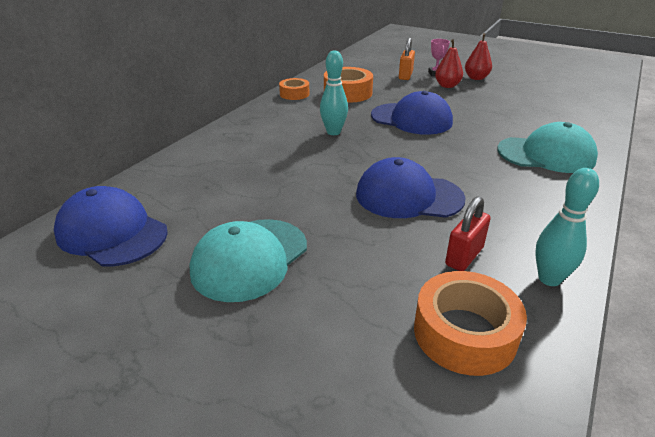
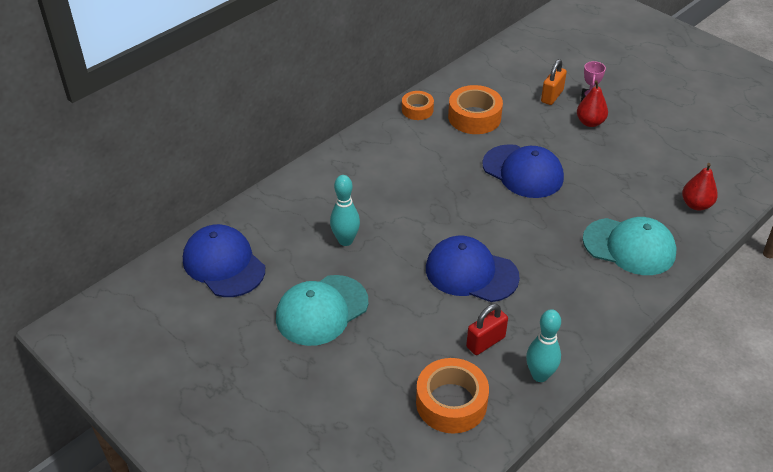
camera: 15 degrees right, 10 degrees up
(333, 132) = (436, 177): turquoise bowling pin -> turquoise bowling pin (345, 240)
(476, 78) = (631, 113): red pear -> red pear (696, 205)

